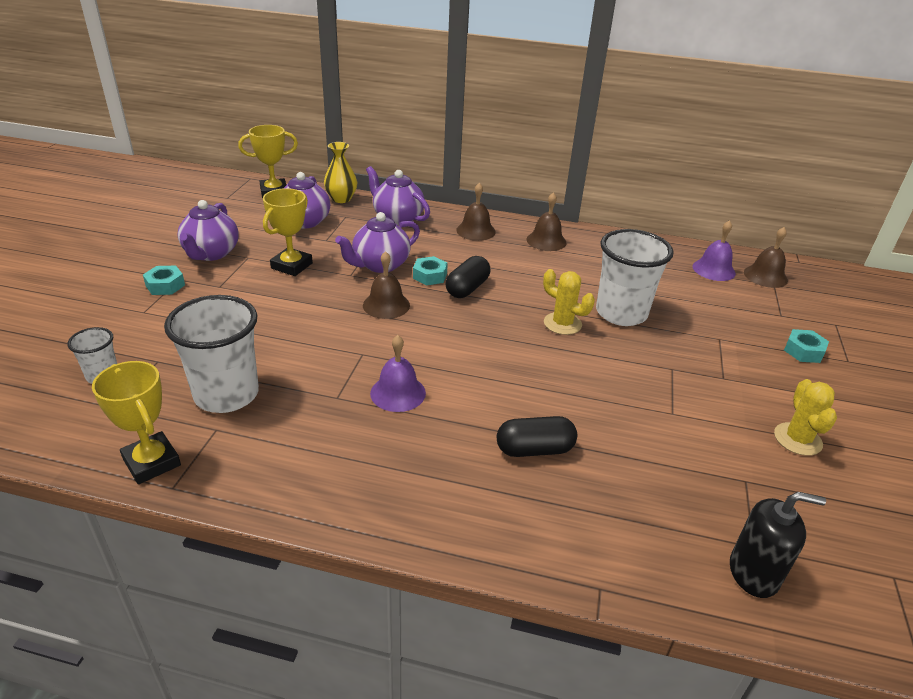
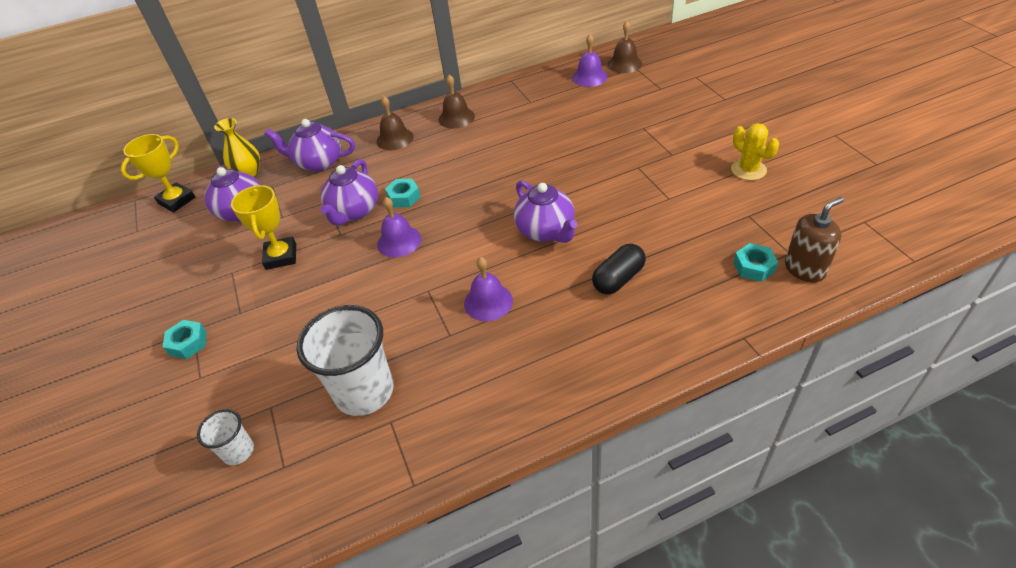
camera: 30 degrees left, 10 degrees up
(152, 462) = (373, 481): yellow trophy -> none
(211, 253) = (192, 290): purple teapot -> purple teapot (546, 231)
(386, 305) = (399, 241): brown bell -> purple bell
(467, 288) = (443, 190): black capsule -> none
(562, 324) = (538, 177): yellow cactus -> none
(621, 313) = (567, 146): white cup -> none
(753, 573) = (804, 269): black soap dispenser -> brown soap dispenser
(803, 351) = (696, 107): turquoise nut -> turquoise nut (754, 267)

